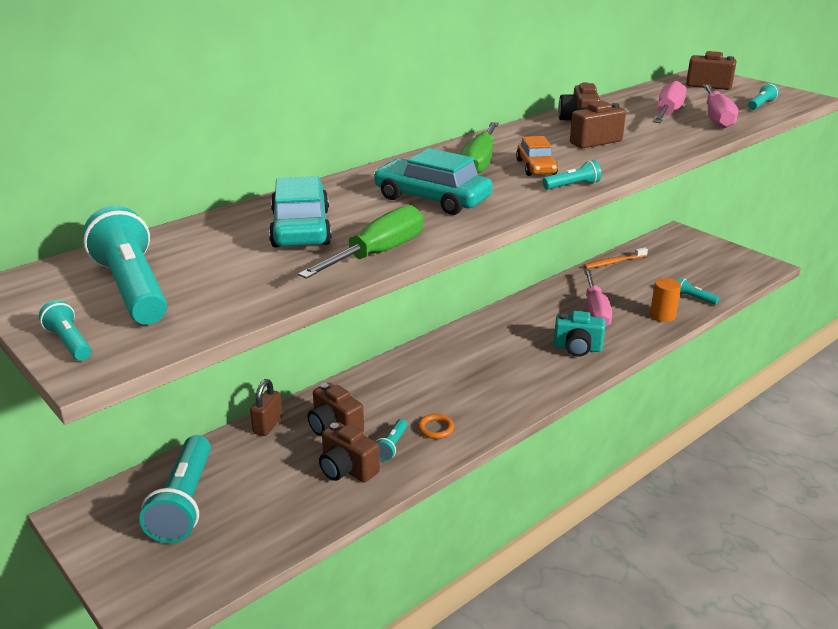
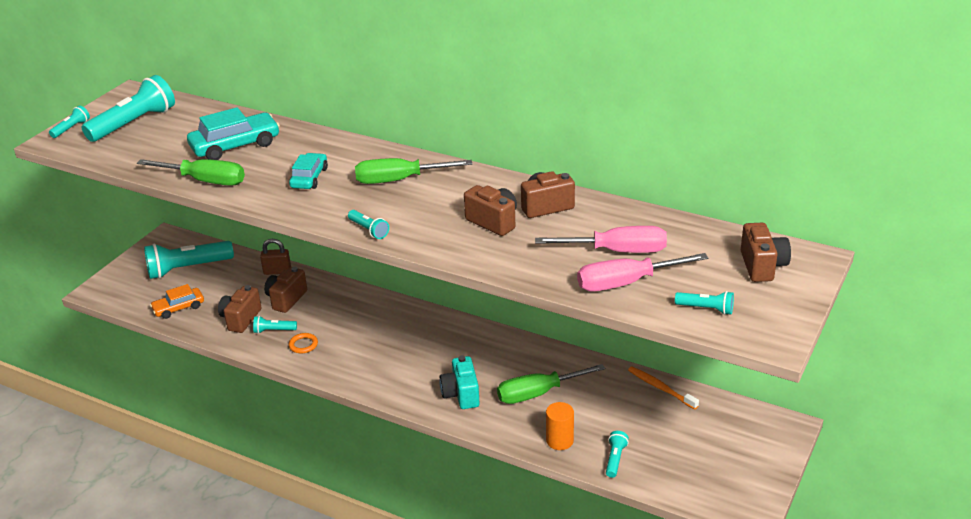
camera: 70 degrees right, 5 degrees up
(432, 199) = (309, 178): turquoise car -> turquoise car, size x0.63
(536, 167) = (403, 206): orange car -> orange car (179, 308)
(595, 312) = (538, 393): pink screwdriver -> green screwdriver

